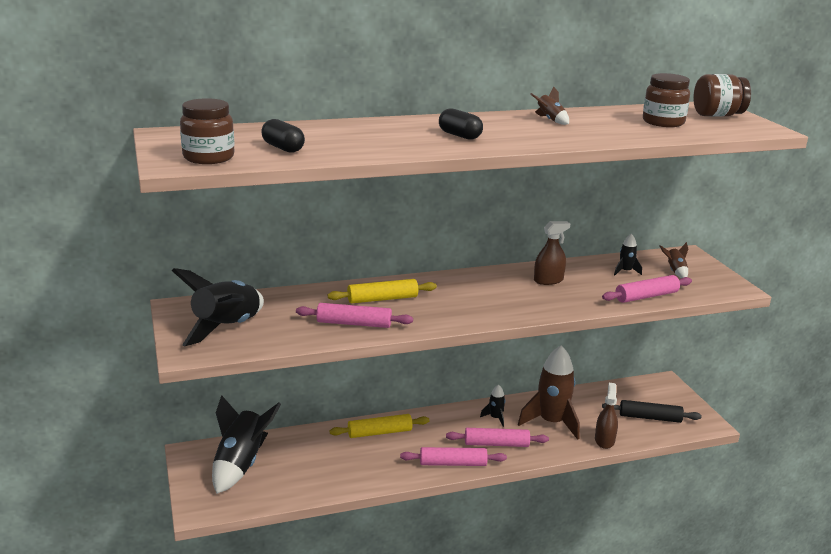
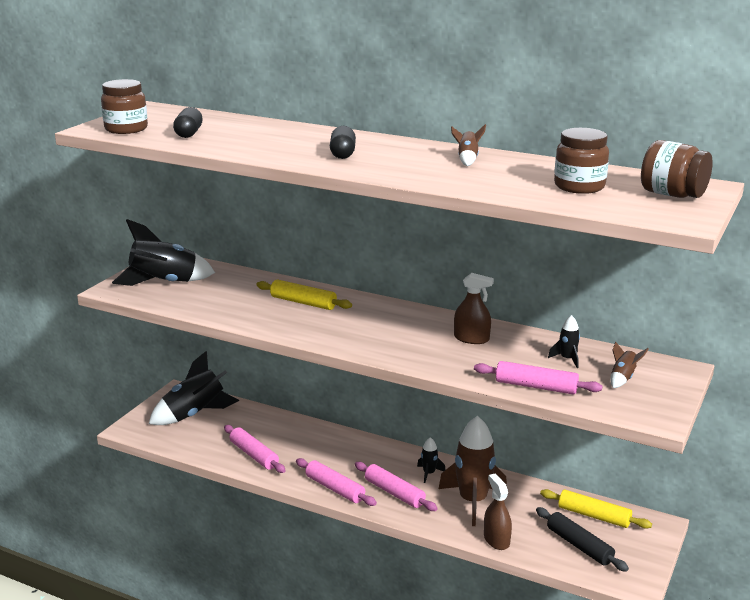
camera: 45 degrees right, 0 degrees up
(354, 324) = (246, 311): pink rolling pin -> pink rolling pin (254, 455)
(380, 432) = (319, 439): yellow rolling pin -> yellow rolling pin (594, 516)
(604, 440) = (496, 540): brown spray bottle -> brown spray bottle turned 75 degrees counterclockwise

